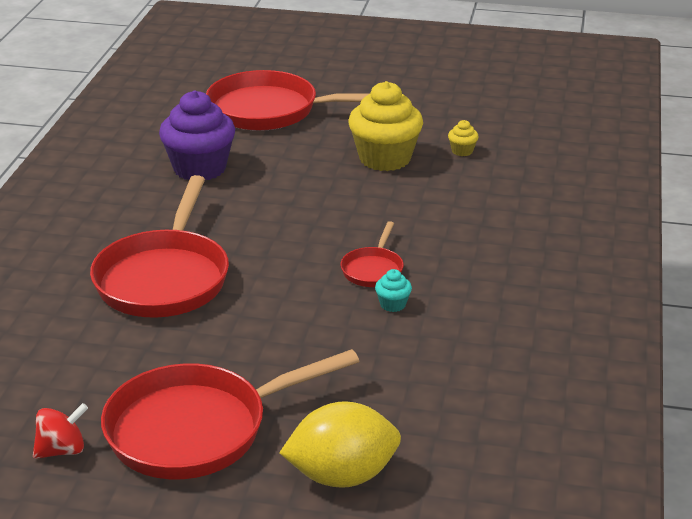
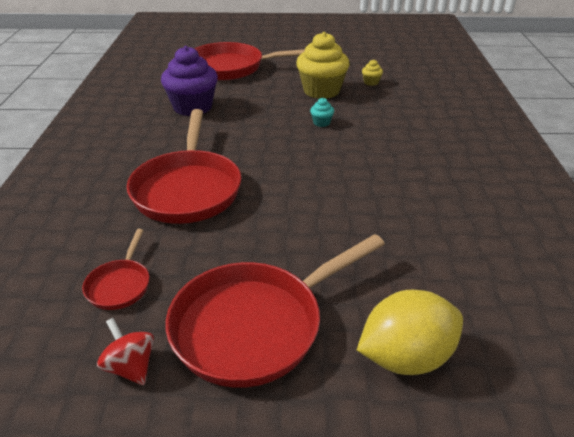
camera: 10 degrees left, 5 degrees up
(62, 450) = (131, 367): red spinning top -> red spinning top turned 90 degrees counterclockwise
(373, 269) = (348, 166): red pan -> red pan (120, 285)
(393, 304) = (375, 192): turquoise cupcake -> turquoise cupcake (321, 123)

